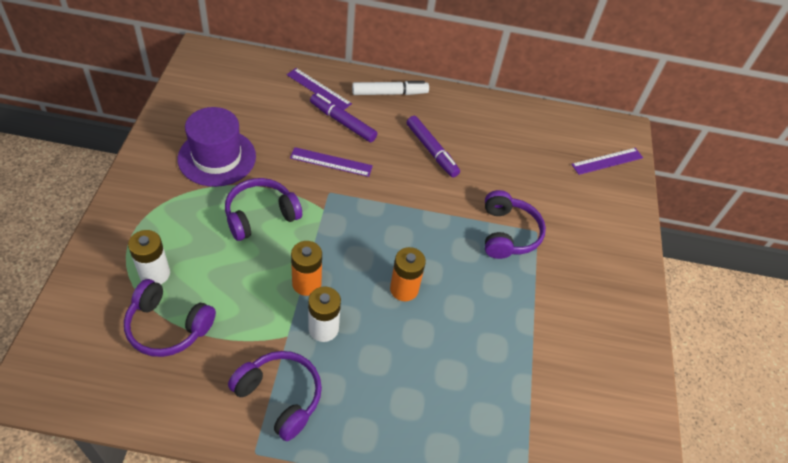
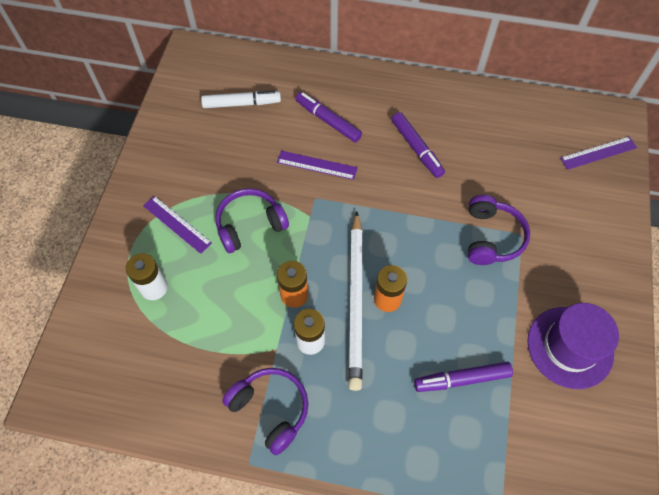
camera: 10 degrees right, 10 degrees up
(168, 326) = (167, 340): purple headphones -> none
(217, 157) = (207, 164): purple hat -> purple hat (570, 347)
(318, 89) = (304, 85): purple ruler -> purple ruler (177, 224)
(371, 290) = (356, 301): none -> white pencil
(389, 93) = (375, 86): white marker -> white marker (242, 104)
(481, 367) = (461, 379): none -> purple marker

